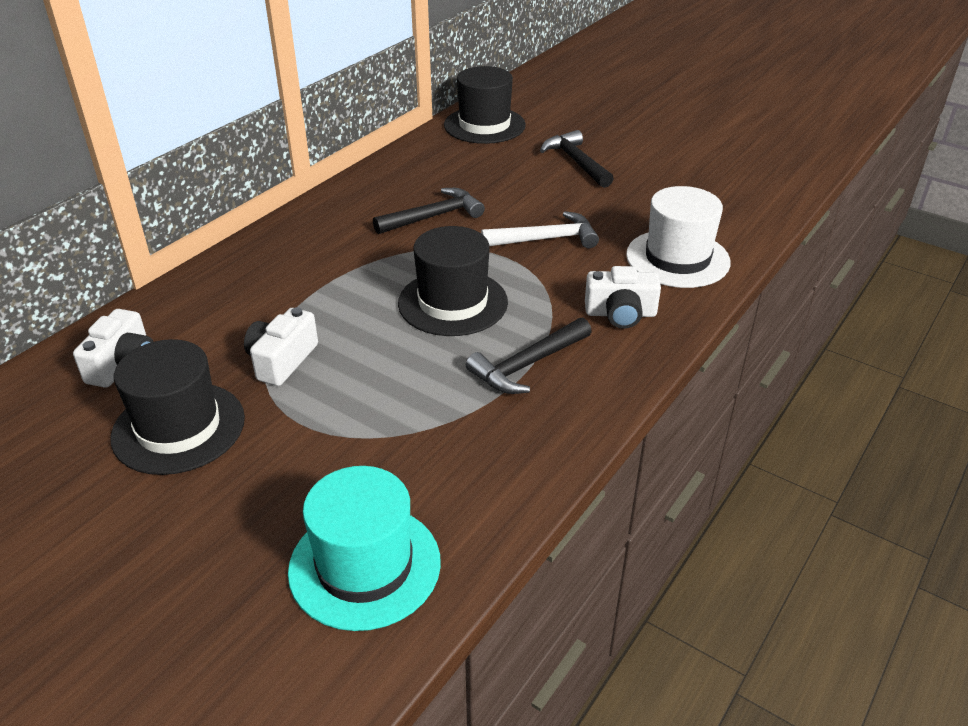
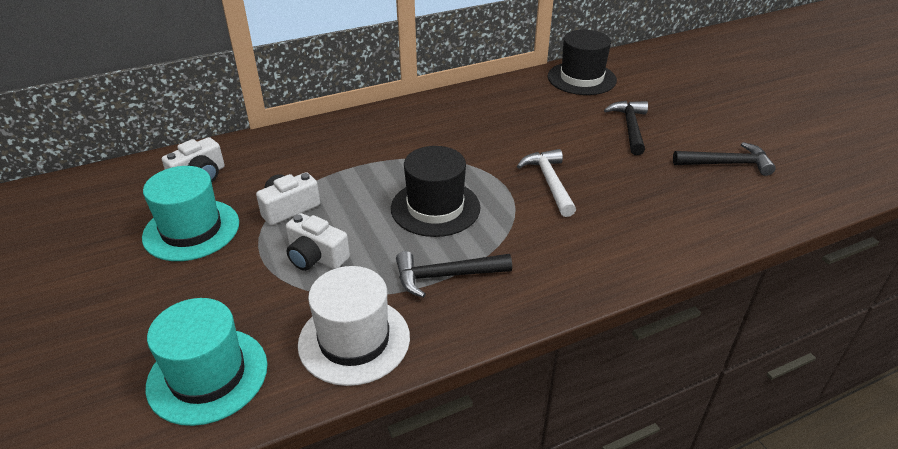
camera: 30 degrees right, 0 degrees up
(178, 427) = (191, 230): black hat -> turquoise hat
(434, 216) = (480, 138): black hammer -> black hammer (727, 164)
(546, 239) = (549, 182): white hammer -> white hammer turned 120 degrees counterclockwise
(620, 314) = (554, 263): white camera -> white camera (316, 257)
(677, 258) = (645, 234): white hat -> white hat (354, 340)

